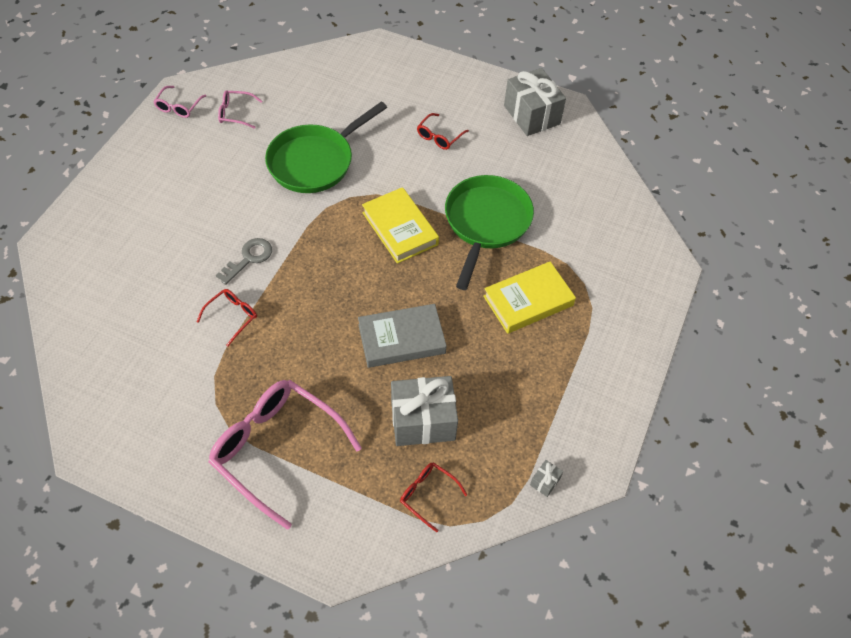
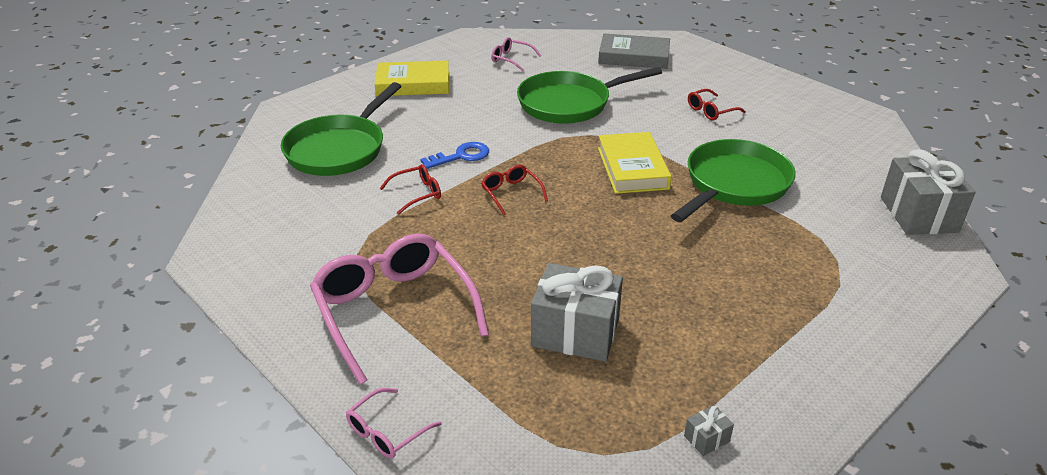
camera: 25 degrees right, 20 degrees down
(133, 283) = (339, 149): none -> green pan
(179, 107) = (461, 46): pink glasses -> pink glasses (387, 432)
(249, 258) = (461, 156): grey key -> blue key
(401, 339) = (588, 255): grey book -> grey book (634, 56)
(428, 495) = (544, 405): red glasses -> red glasses (511, 193)
(528, 301) = (757, 259): yellow book -> yellow book (413, 84)
(531, 115) = (824, 114): grey gift -> grey gift (918, 214)

